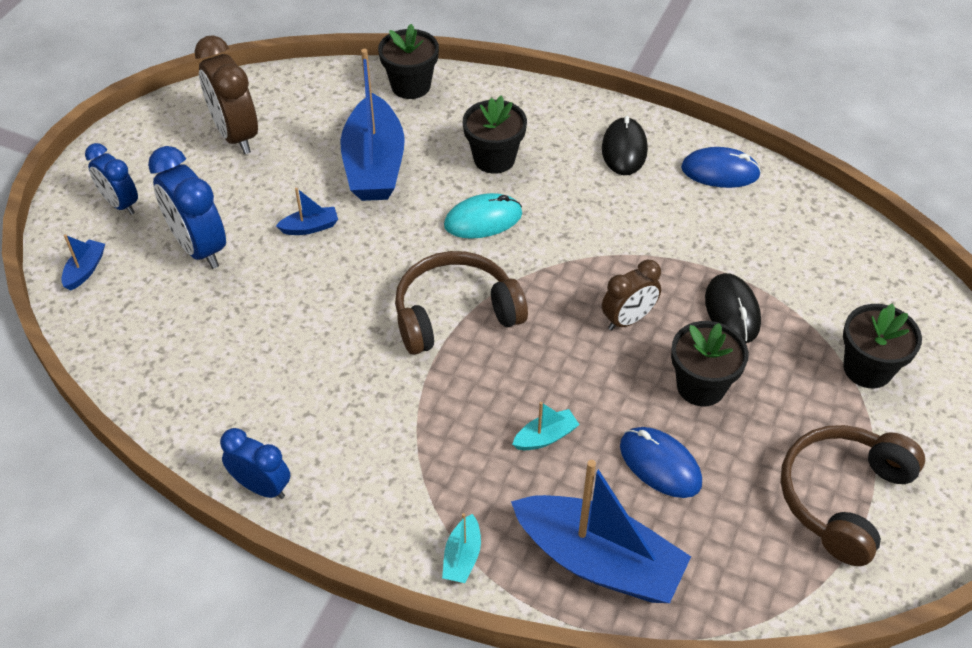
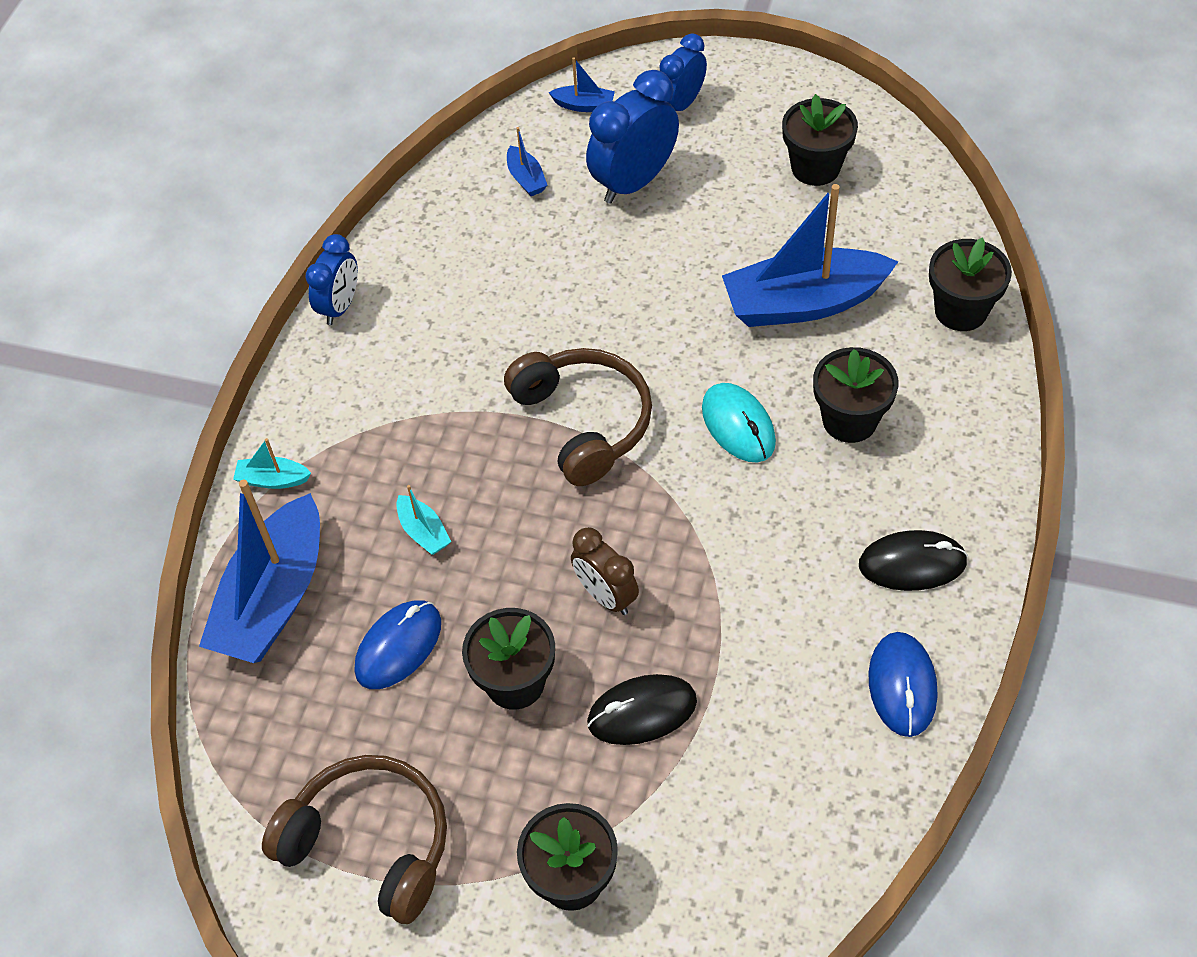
camera: 85 degrees right, 5 degrees up
(236, 135) = (815, 168): brown clock -> black flower pot
(310, 227) = (686, 266): blue boat -> blue boat (526, 179)

